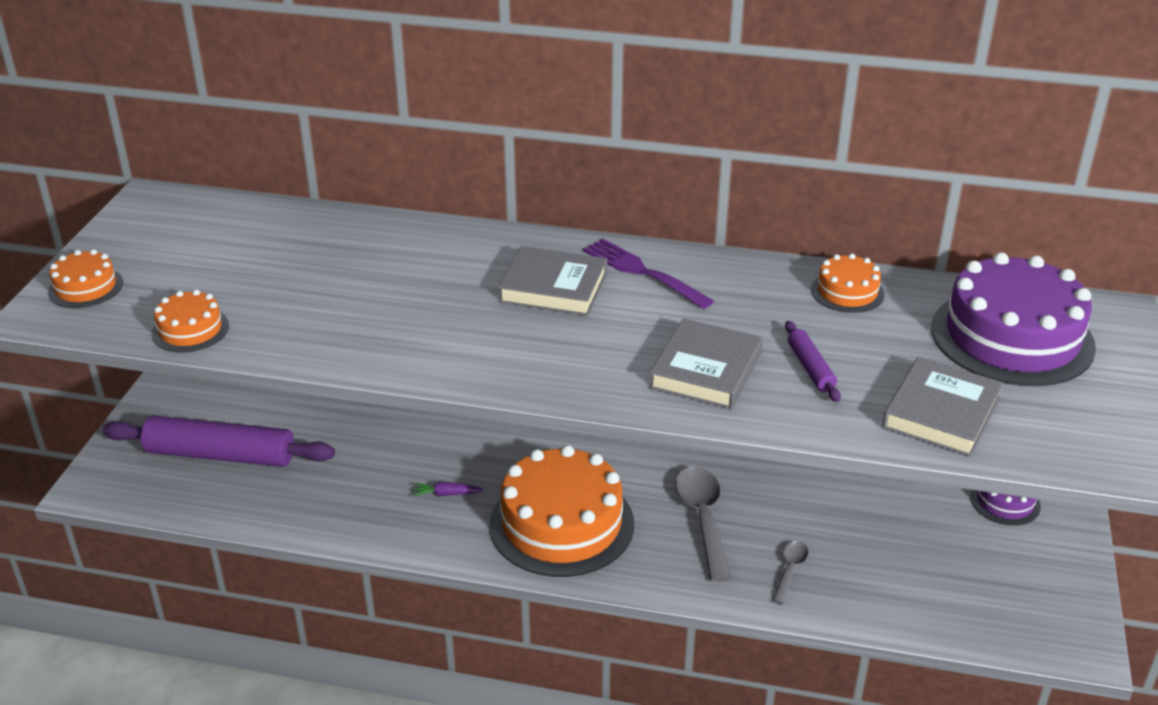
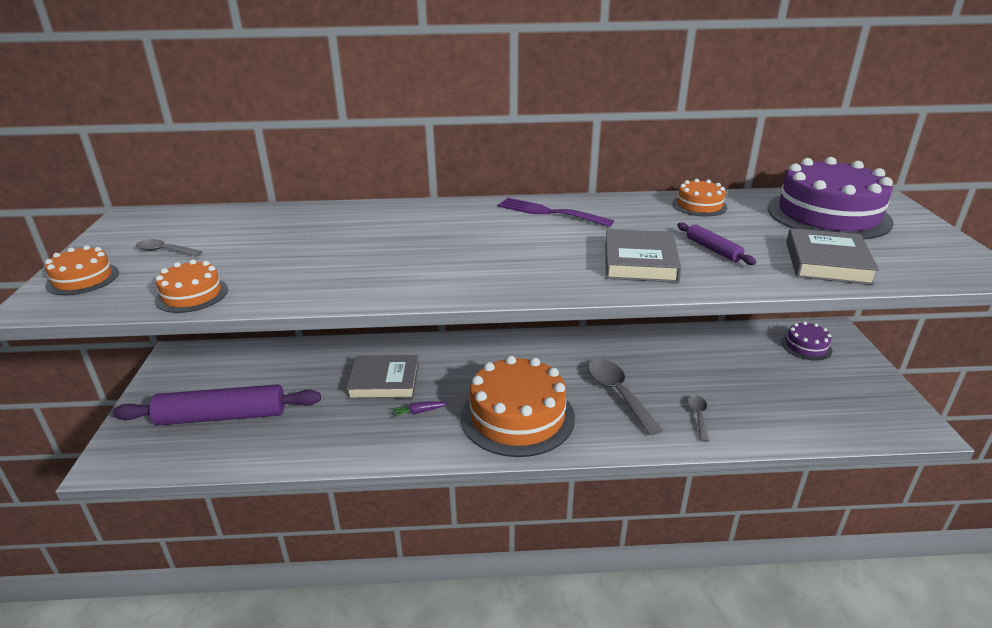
camera: 15 degrees left, 5 degrees down
(175, 260) = (164, 251): none -> grey spoon
(553, 288) = (489, 229): grey book -> grey book (384, 381)

